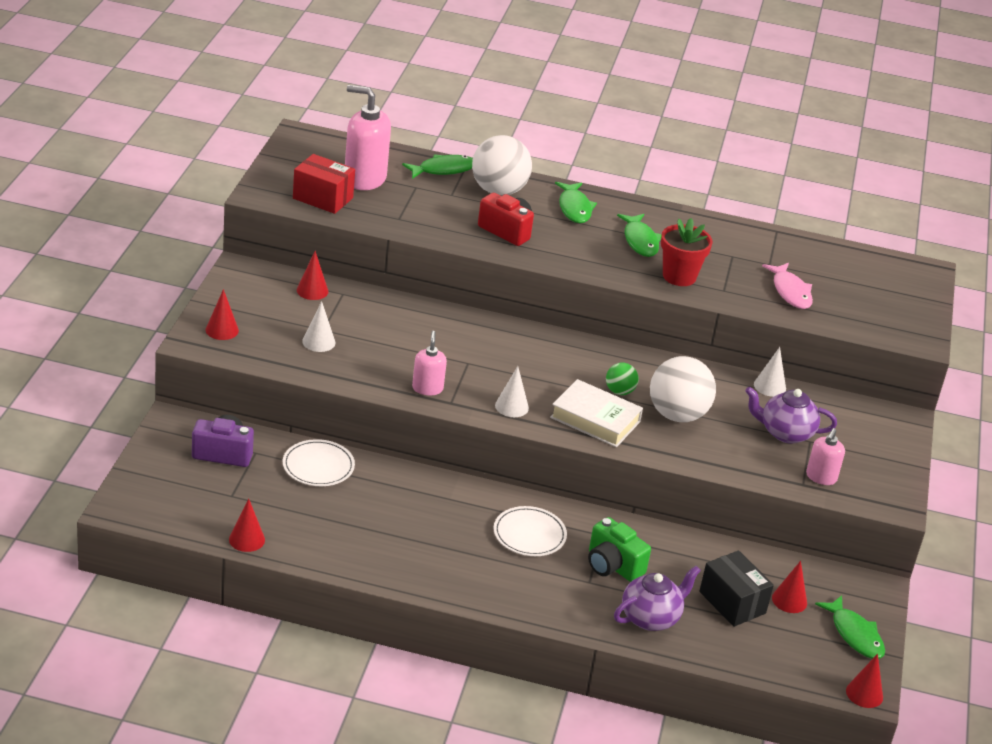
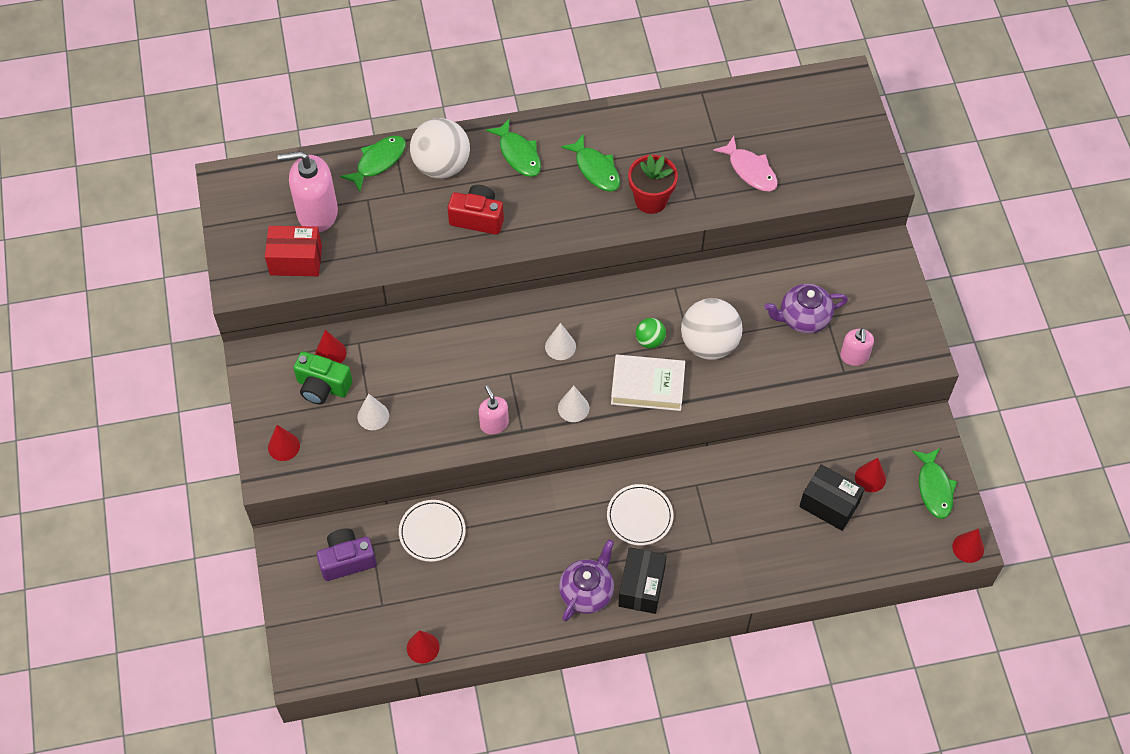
camera: 20 degrees left, 25 degrees up
(494, 584) = (641, 587): none -> black box
(612, 565) = (720, 515): green camera -> green camera (322, 386)
(651, 618) = (777, 556): purple teapot -> purple teapot (587, 592)
(769, 386) = (765, 267): white cone -> white cone (560, 346)
(855, 634) = (934, 488): green fish -> green fish turned 45 degrees clockwise

